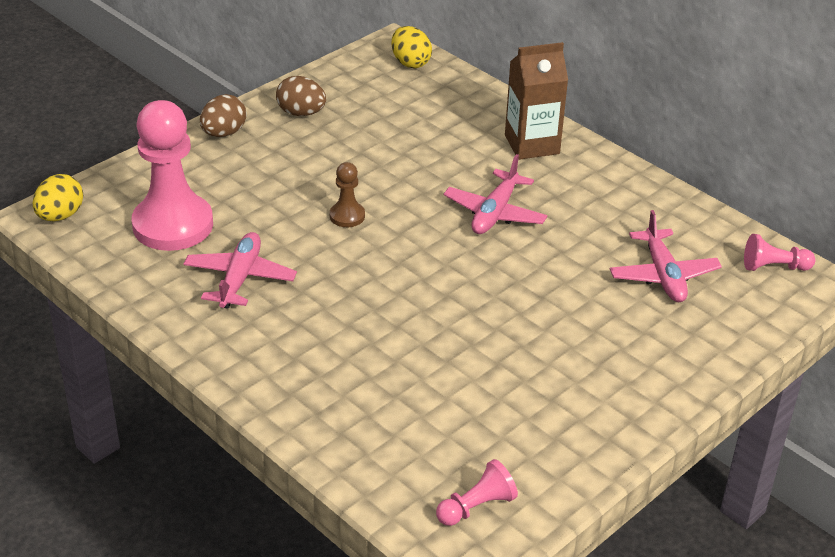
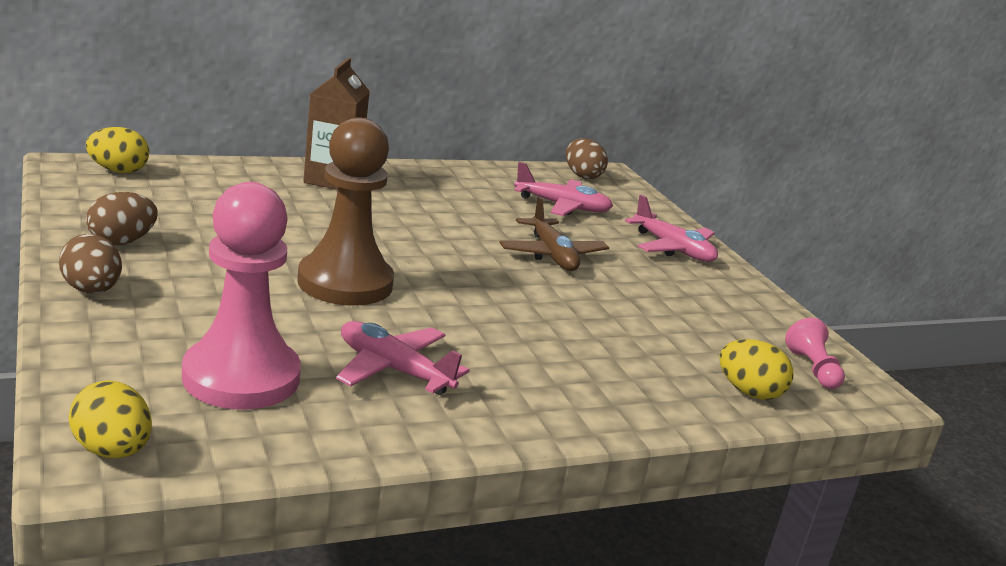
camera: 70 degrees left, 15 degrees down
(347, 216) = (345, 283): brown pawn -> brown pawn, size x2.22
(385, 468) = (749, 392): none -> yellow egg
(495, 213) = (416, 226): pink plane -> pink plane (673, 249)
(533, 297) = (552, 255): none -> brown plane
(774, 267) = (582, 176): pink pawn -> brown egg

